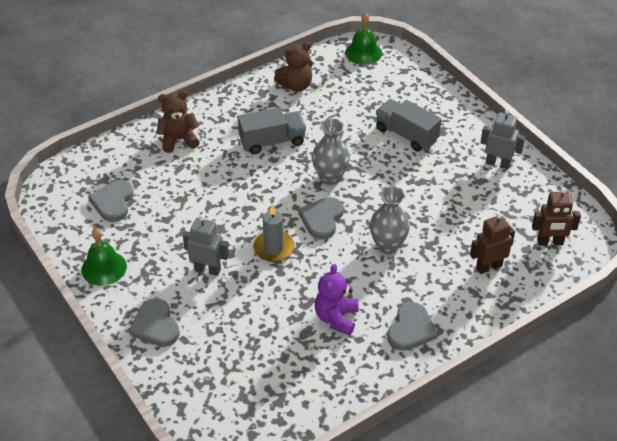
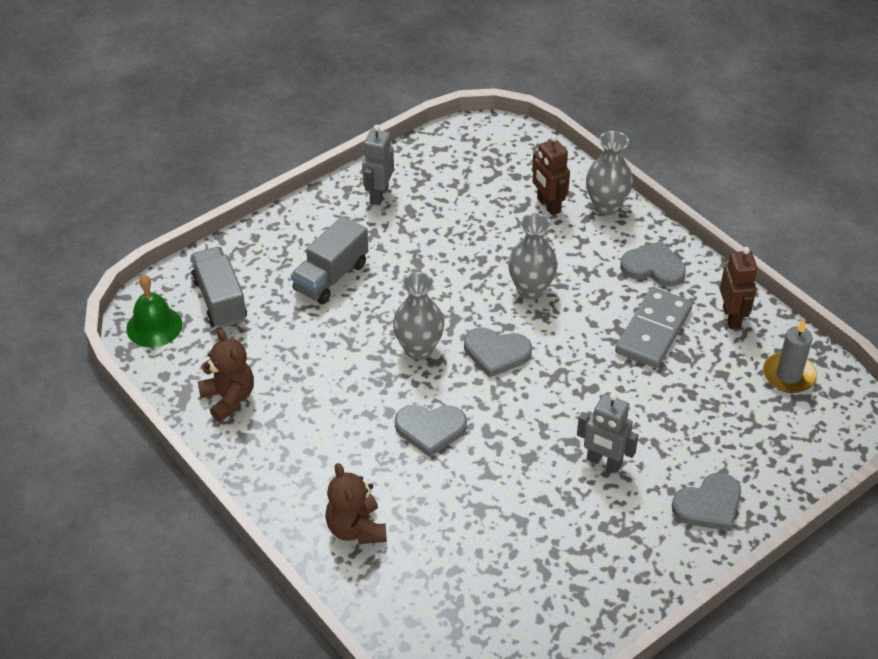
camera: 95 degrees left, 0 degrees up
(104, 268) = (625, 580): green bell -> none
(113, 202) = (497, 592): grey heart -> grey heart (430, 429)
(207, 269) = (604, 462): grey robot -> grey robot turned 75 degrees counterclockwise
(272, 141) = (352, 416): grey truck -> grey truck (220, 300)
(273, 248) = (555, 397): grey candle -> grey candle (788, 375)
(336, 318) = (653, 330): purple teddy bear -> grey domino
(489, 306) = (606, 206): none -> grey vase
(550, 242) = (502, 157): brown robot -> brown robot (732, 317)

